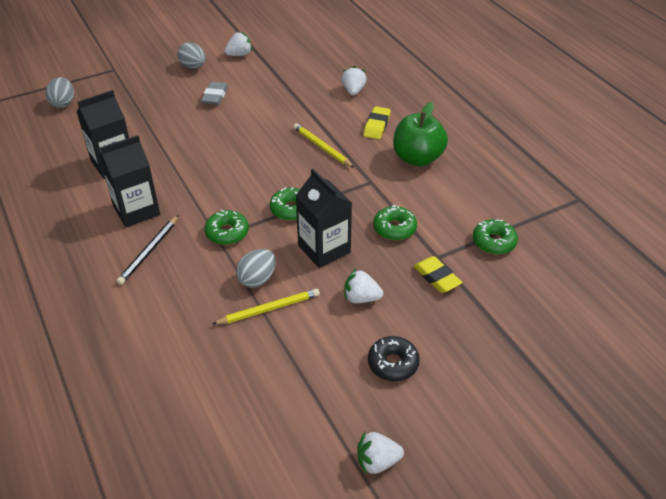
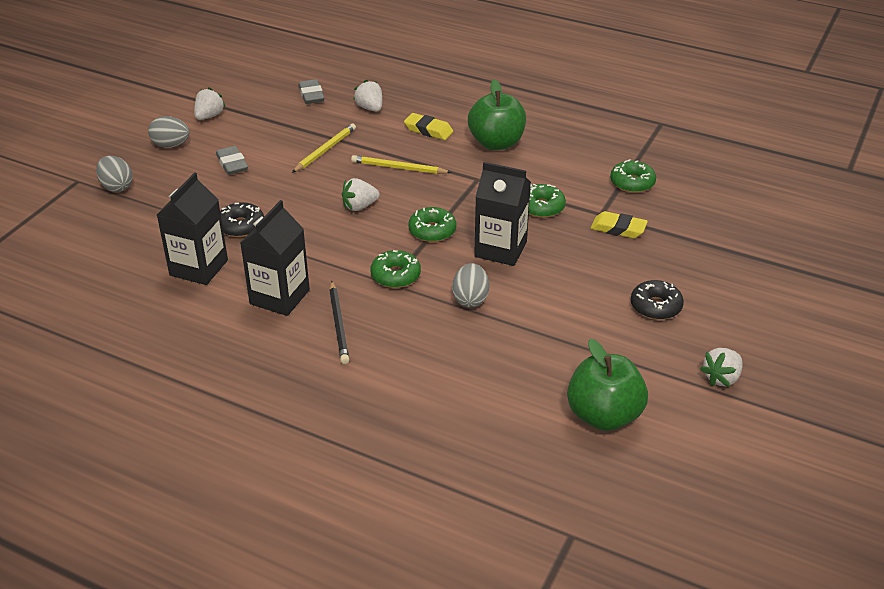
camera: 35 degrees left, 5 degrees down
(63, 103) = (59, 235): grey egg -> grey egg (117, 187)
(171, 145) = (241, 226): none -> black donut
(246, 436) = (603, 416): none -> green apple
(269, 309) = (508, 317): yellow pencil -> yellow pencil (325, 150)
(323, 65) = (311, 95): none -> grey eraser
(361, 298) = (576, 272): white strawberry -> white strawberry (359, 206)
(377, 126) = (428, 130): yellow eraser -> yellow eraser turned 45 degrees counterclockwise

